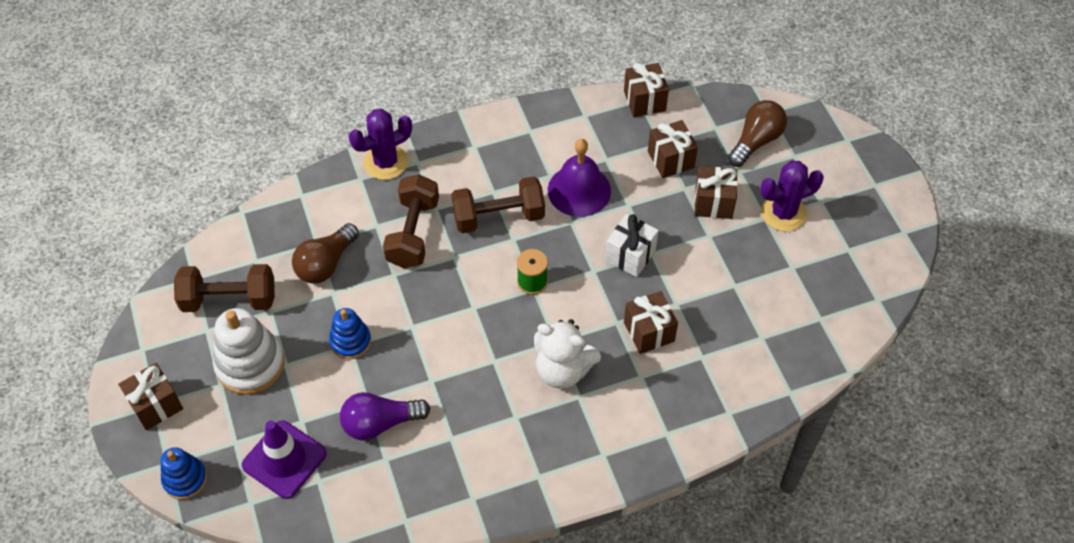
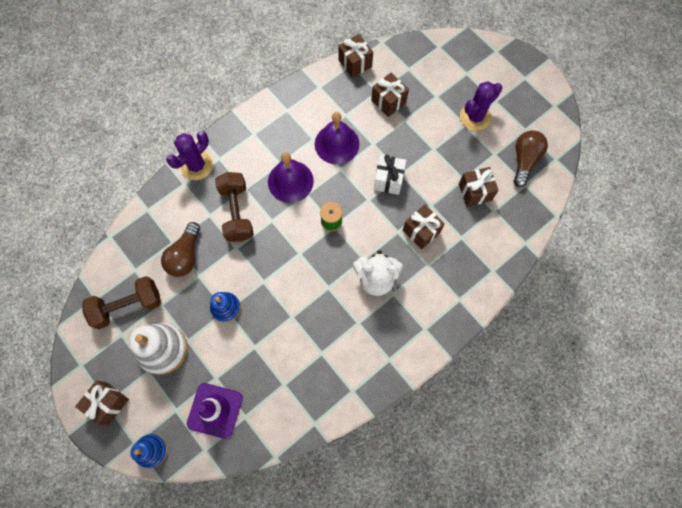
camera: 20 degrees left, 15 degrees up
(380, 423) = (270, 360): purple light bulb -> none
(498, 217) = (290, 181): brown dumbbell -> purple bell
(713, 203) = (428, 124): brown gift -> brown gift (475, 192)
(755, 141) = (438, 70): brown light bulb -> brown light bulb (524, 161)

